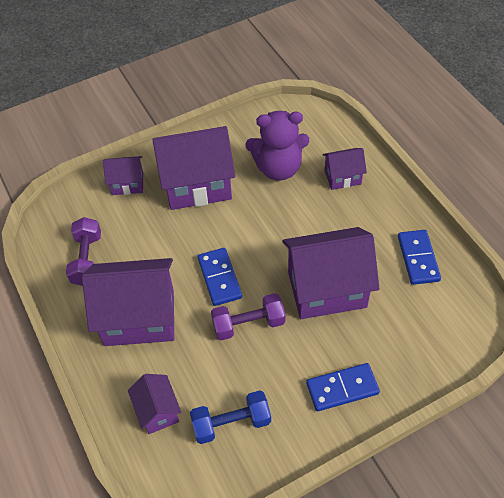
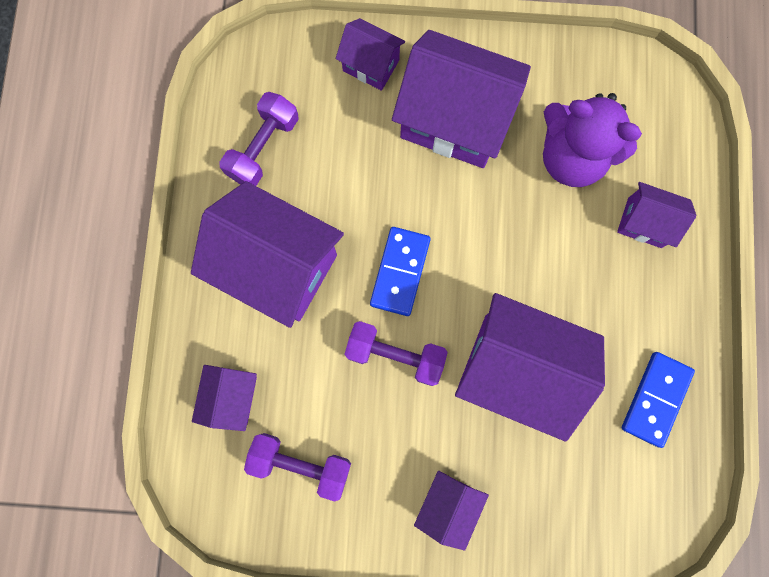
camera: 30 degrees right, 25 degrees up
(231, 423) = (301, 464): blue dumbbell -> purple dumbbell
(342, 388) = (448, 504): blue domino -> purple house

